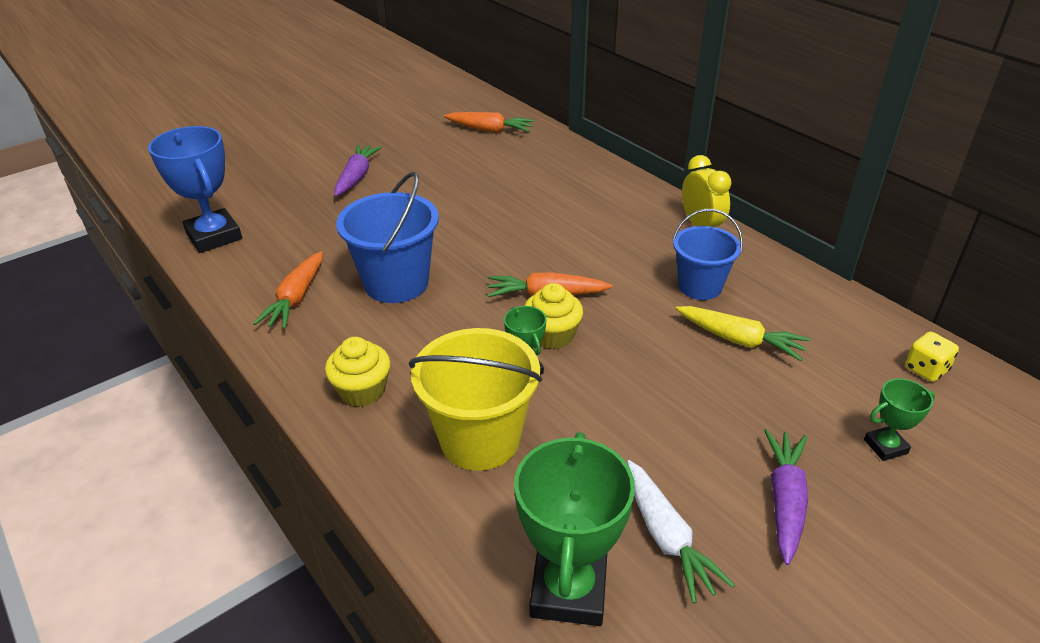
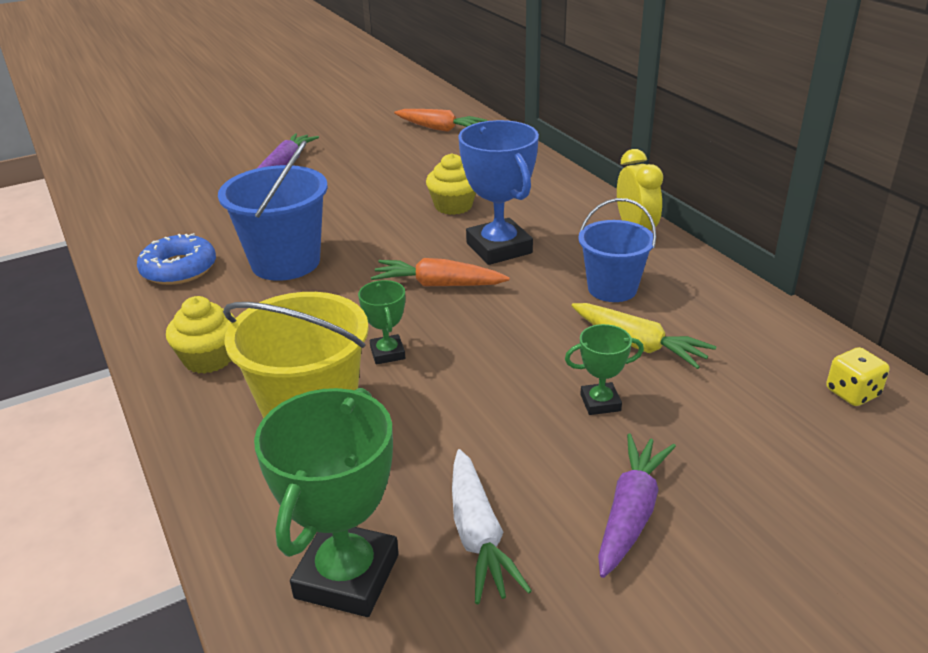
camera: 10 degrees right, 5 degrees down
(214, 236) = (123, 208): blue trophy -> blue trophy (499, 248)
(296, 298) = (179, 269): orange carrot -> blue donut
(552, 335) = (430, 323): yellow cupcake -> yellow cupcake (453, 206)
(885, 446) = (774, 469): green trophy -> green trophy (600, 403)

